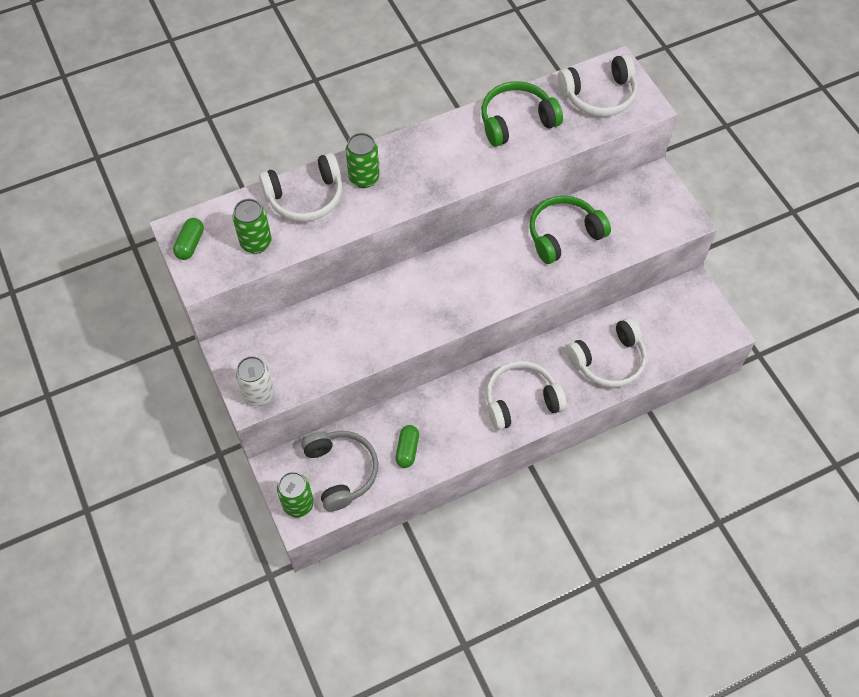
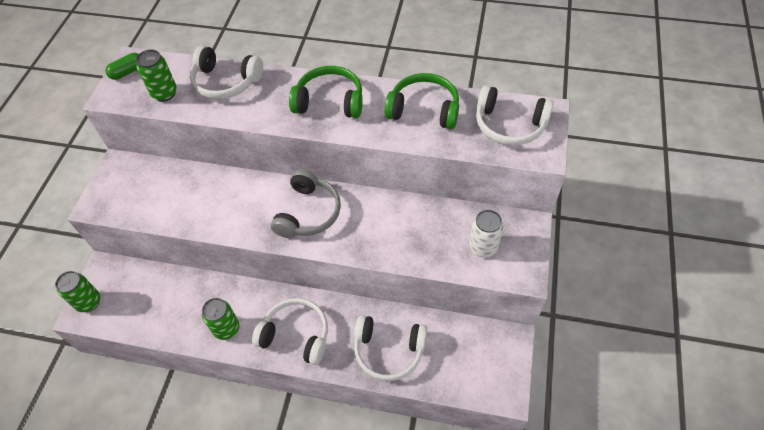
camera: 40 degrees right, 5 degrees down
(259, 394) = (103, 204): white can -> white can (483, 247)
(341, 471) = (134, 299): grey headphones -> grey headphones (308, 213)
(364, 178) = (275, 90): green can -> green can (226, 329)
(407, 450) = (188, 315): green capsule -> none
(564, 235) = (412, 224): green headphones -> green headphones (329, 101)

